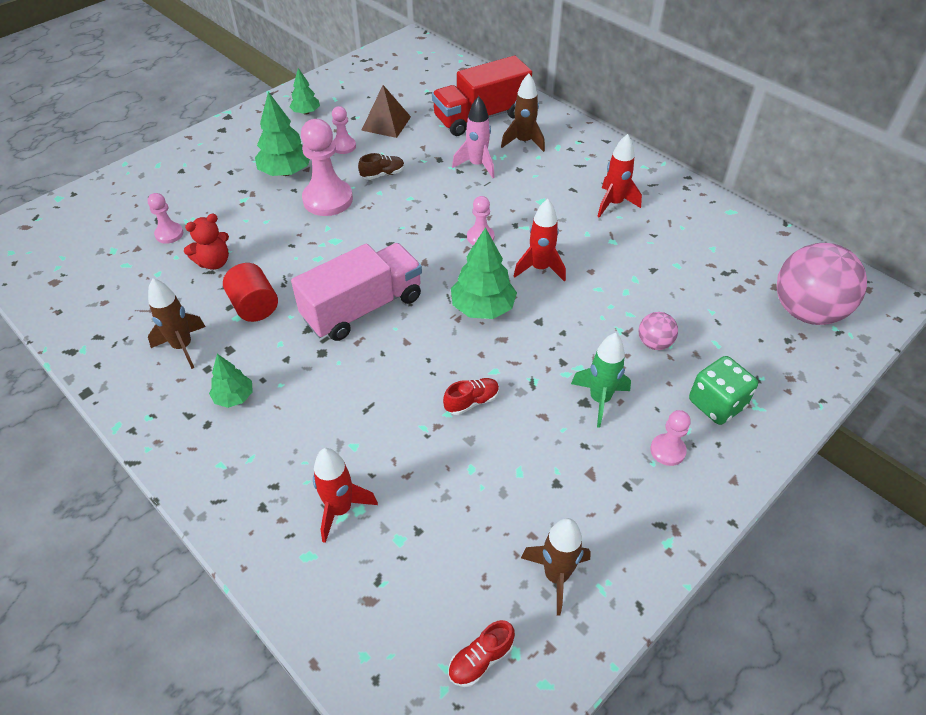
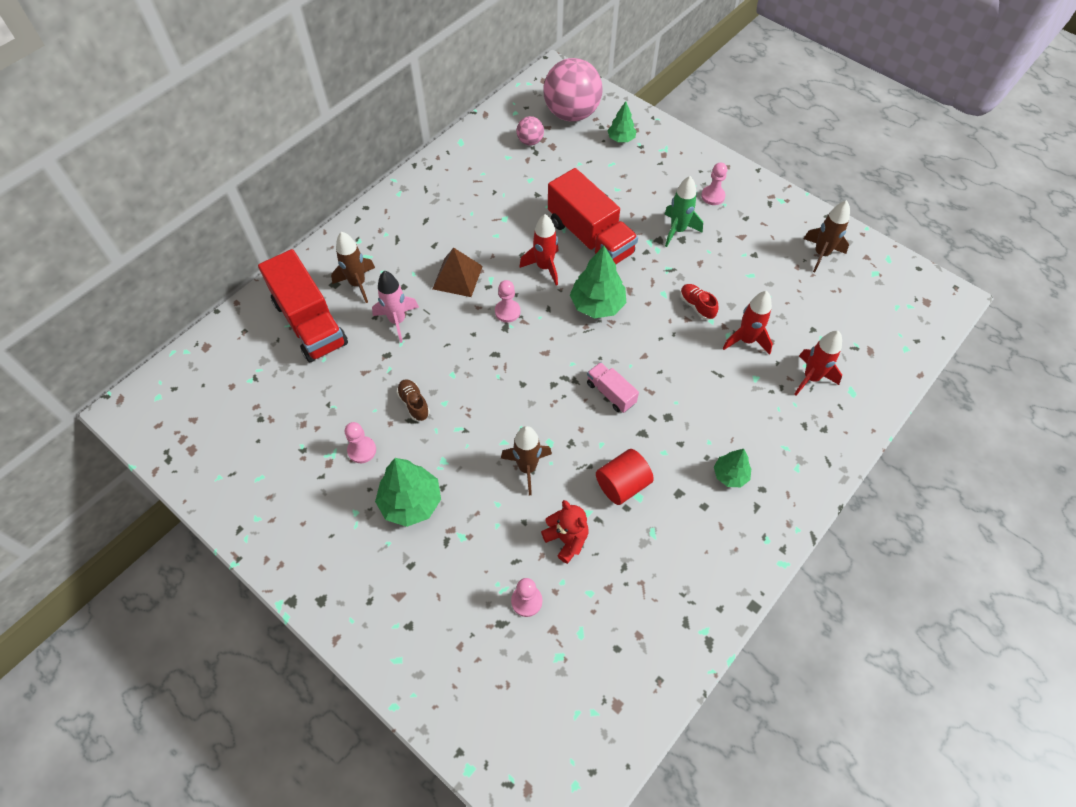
camera: 95 degrees left, 10 degrees up
(183, 347) = (683, 535): brown rocket -> brown rocket (527, 468)
(306, 112) = (288, 505): green tree -> green tree (621, 139)
(328, 199) = (458, 449): pink pawn -> none
(363, 308) = (611, 393): pink truck -> pink truck, size x0.49
(386, 123) = (317, 413): brown pyramid -> brown pyramid (457, 277)
(480, 659) = (886, 289): red shoe -> none
(585, 311) = (590, 237): none -> red truck
(614, 204) = (454, 216): red rocket -> red rocket (746, 340)
(654, 343) = (617, 198): pink ball -> pink ball (530, 141)
(716, 404) = (667, 169): green dice -> none

